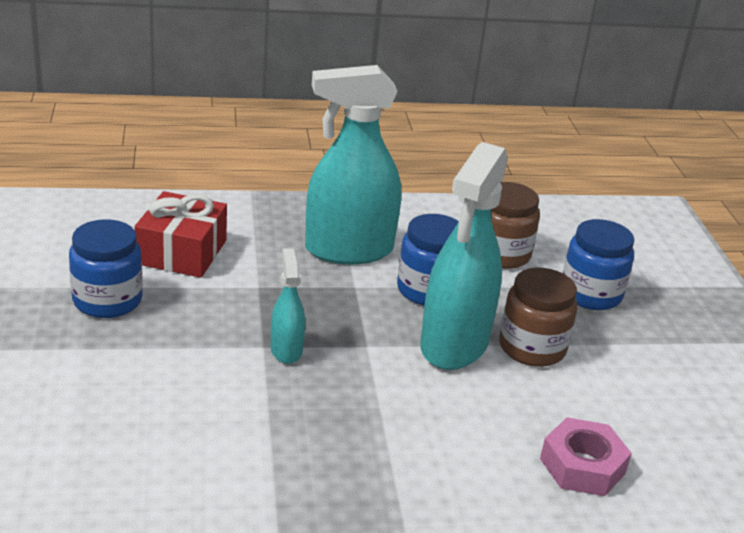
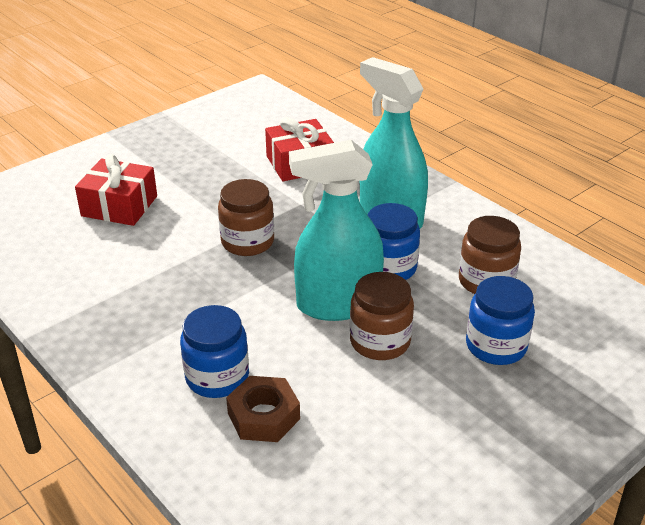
camera: 60 degrees right, 5 degrees up
(88, 410) = (119, 206): none -> red gift
(107, 300) = (220, 165): blue jar -> blue jar (217, 377)
(286, 350) = (247, 242): turquoise spray bottle -> brown jar
(582, 466) = (263, 416): pink nut -> brown nut

